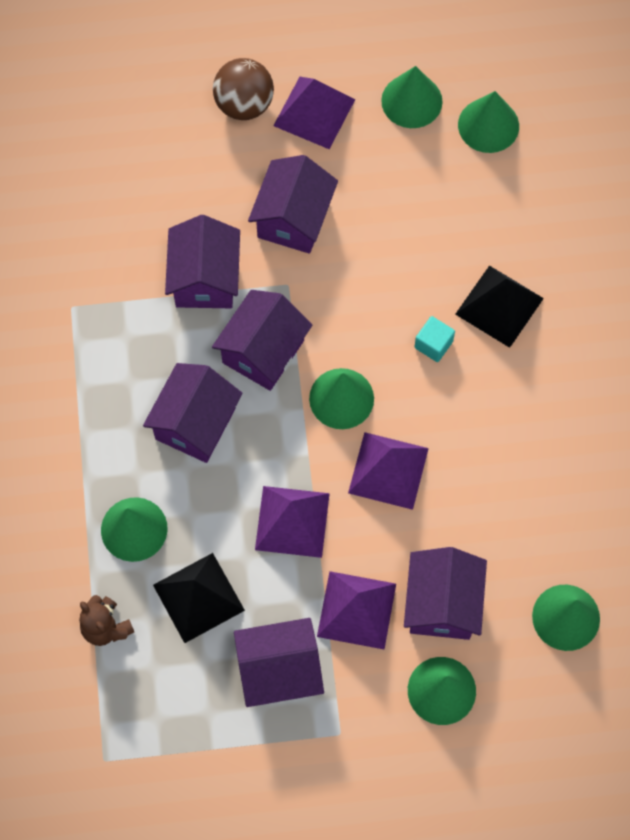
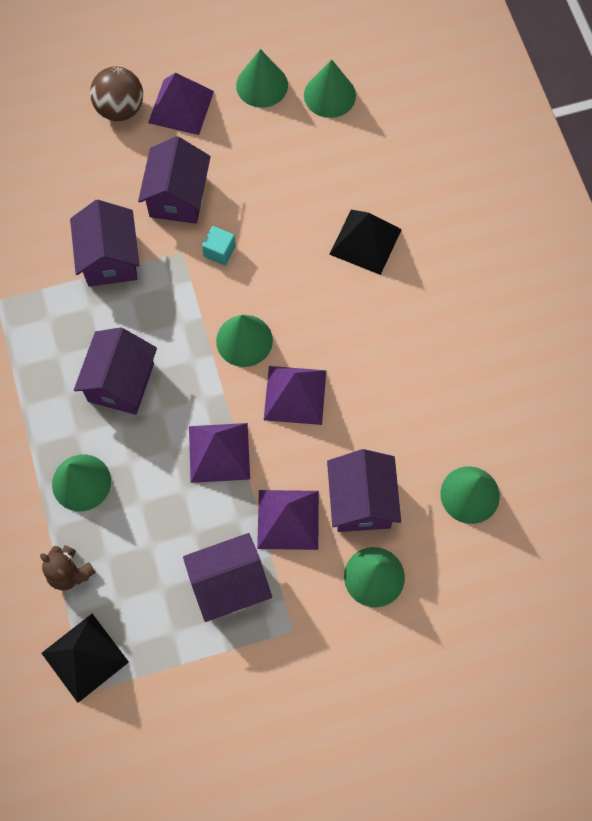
camera: 10 degrees left, 0 degrees up
(198, 597) = (148, 532): black pyramid -> black pyramid (85, 657)
(263, 351) = (170, 312): purple house -> none
(433, 344) = (315, 282): turquoise cube -> turquoise cube (219, 251)

